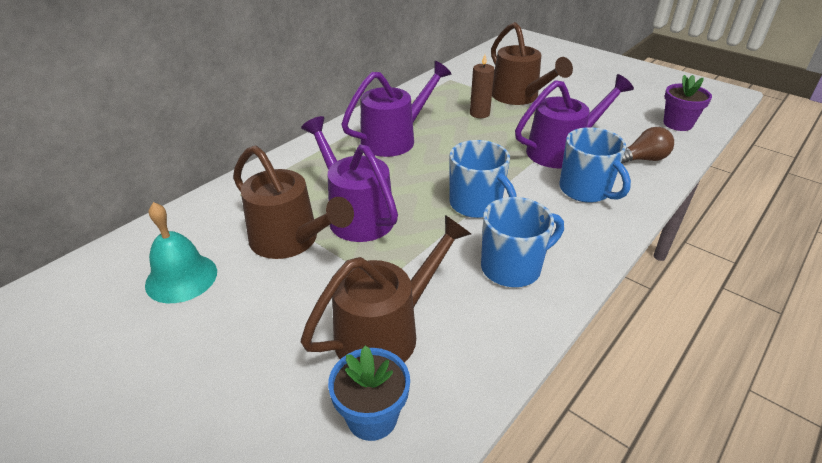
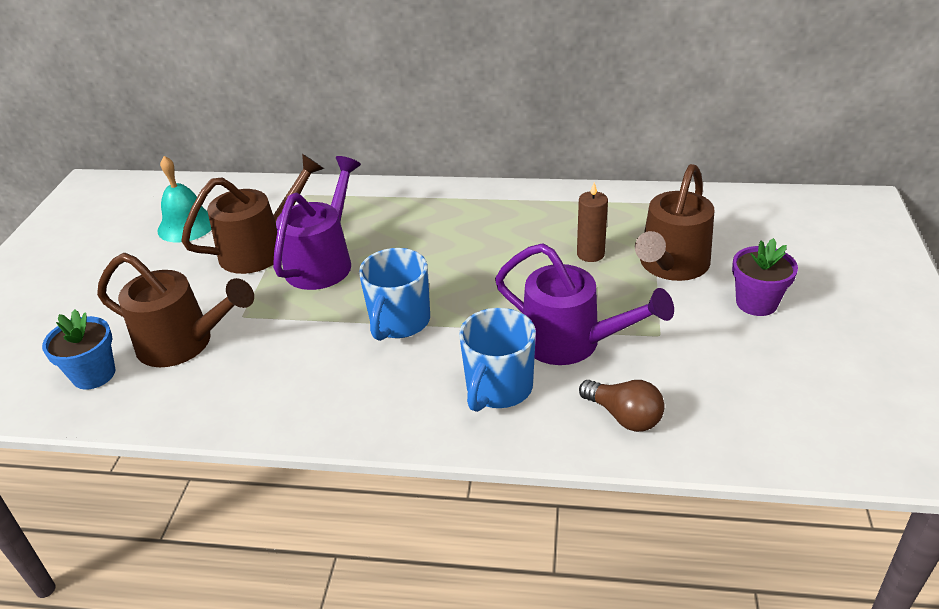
camera: 60 degrees right, 0 degrees up
(291, 241) = (262, 248): brown watering can -> brown watering can turned 135 degrees counterclockwise
(395, 139) = (472, 226): purple watering can -> none
(512, 267) = (313, 382): blue mug -> none
(677, 124) = (773, 426): purple flower pot -> purple flower pot (756, 303)

